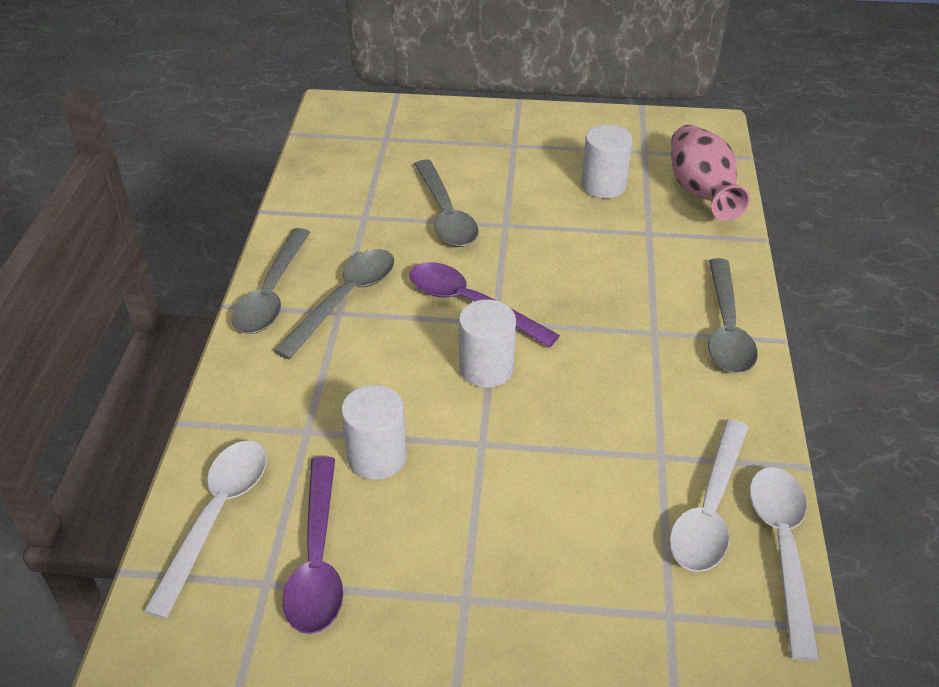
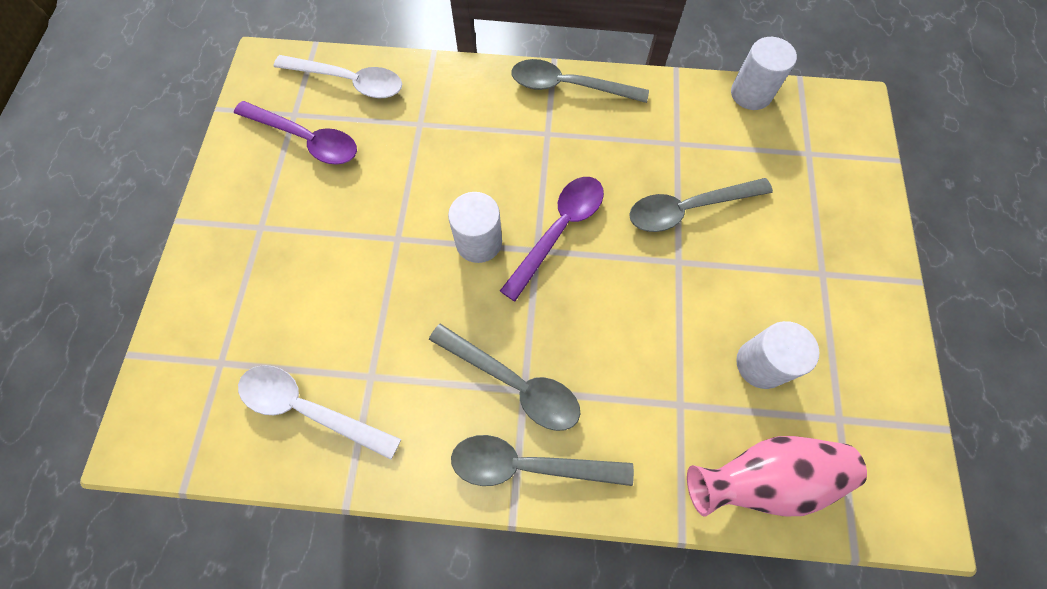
camera: 90 degrees right, 25 degrees up
(317, 559) = (306, 139): purple spoon -> purple spoon turned 150 degrees counterclockwise
(345, 299) = (562, 136): grey spoon -> grey spoon (514, 383)
(377, 457) = (390, 168): white cylinder -> white cylinder (751, 94)
(782, 549) = (261, 464): white spoon -> none

